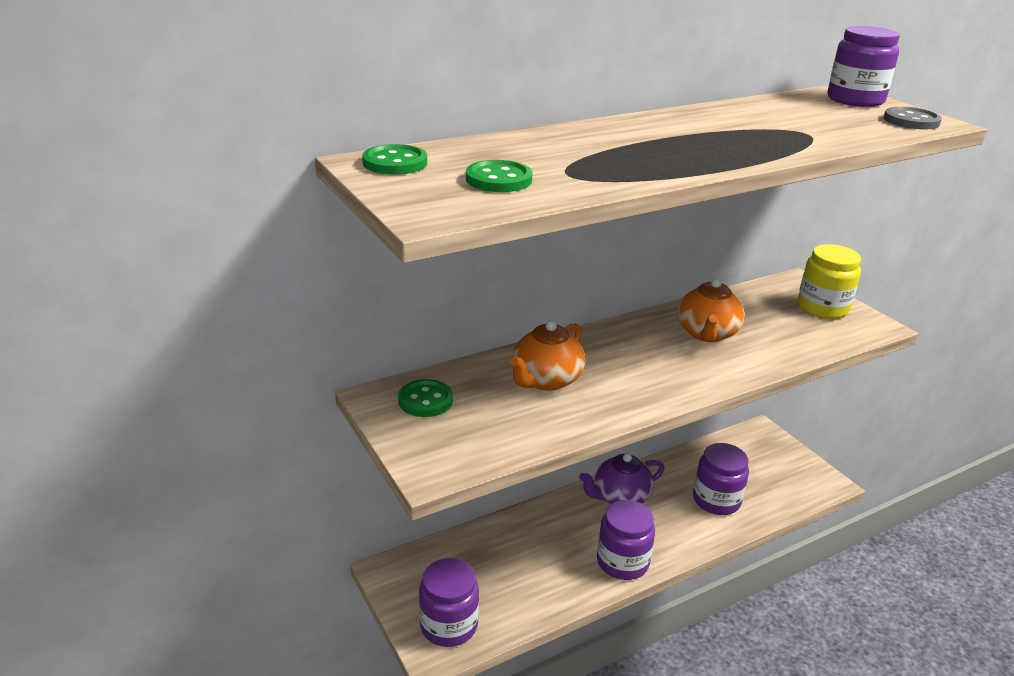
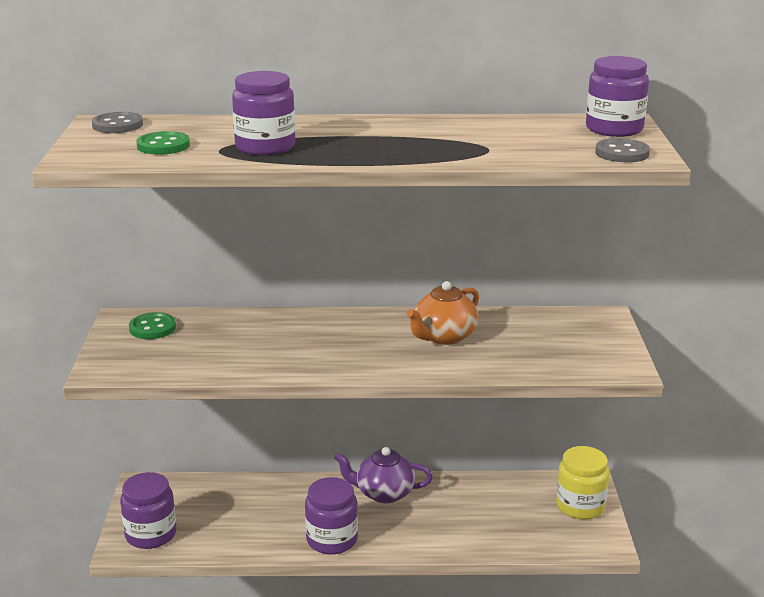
camera: 30 degrees right, 5 degrees down
(395, 163) = (117, 125): green button -> grey button
(546, 380) = (258, 337): orange teapot -> none
(716, 500) = (471, 523): purple jar -> purple jar (265, 147)
(822, 308) = (593, 342): yellow jar -> yellow jar (580, 506)

